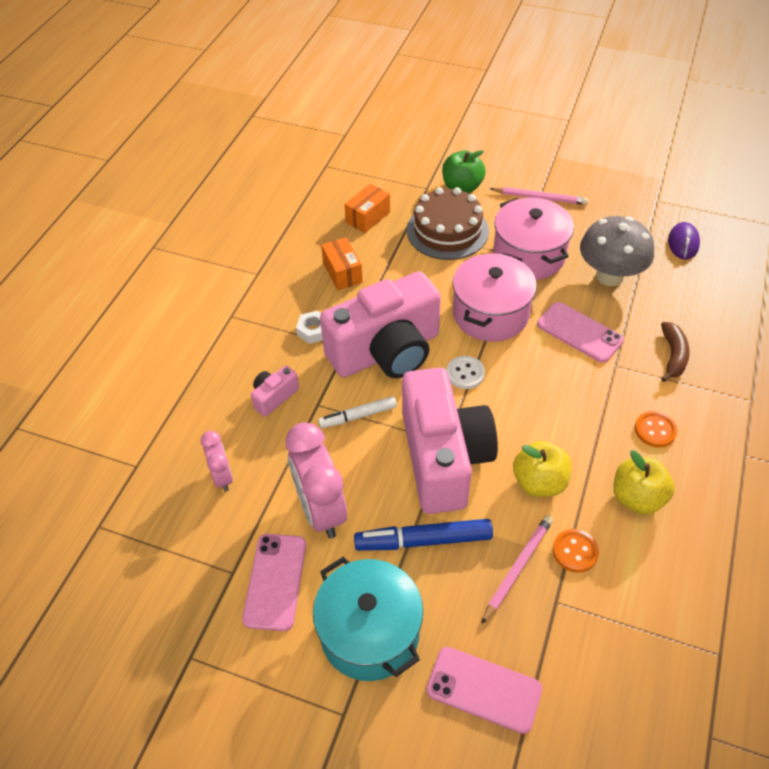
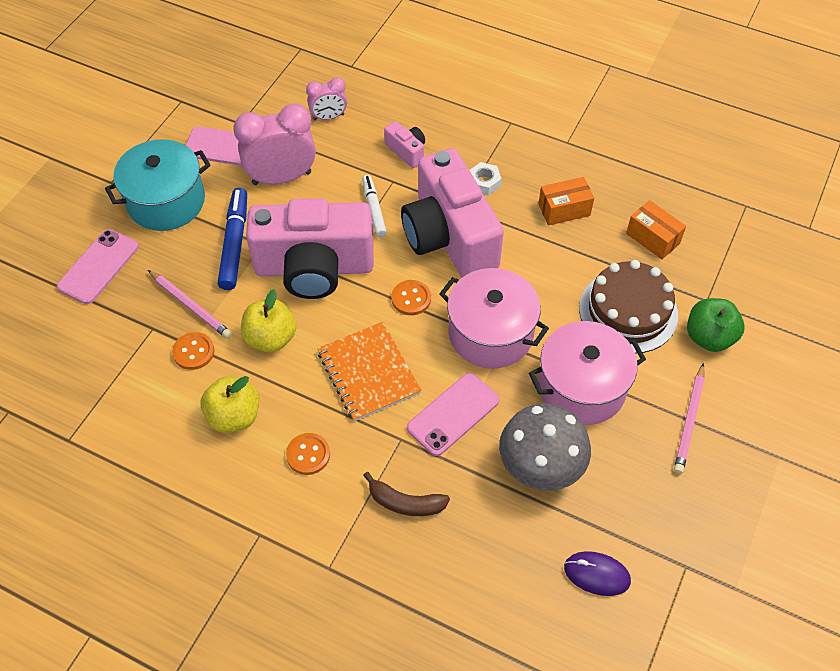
camera: 95 degrees right, 5 degrees up
(465, 373) = (411, 298): white button -> orange button
(556, 396) = (368, 372): none -> orange notebook

